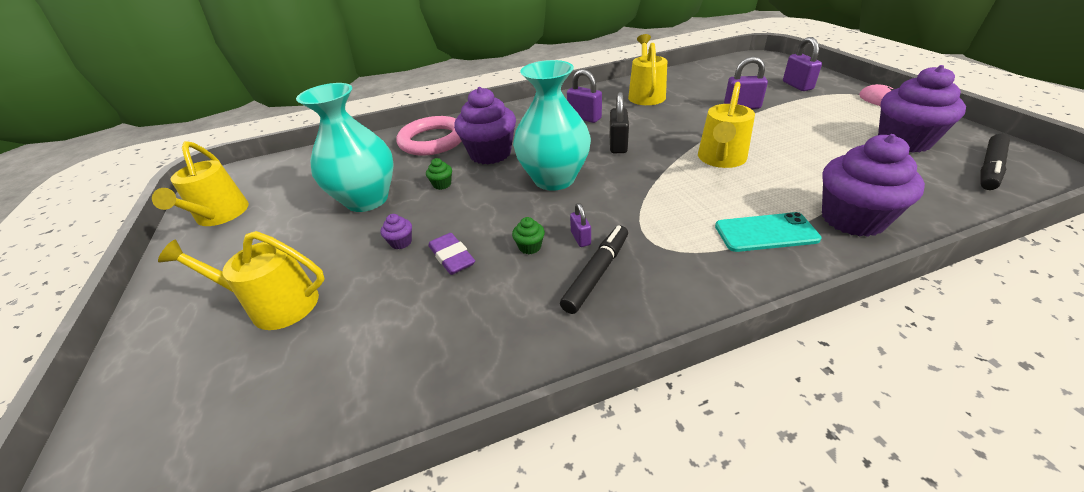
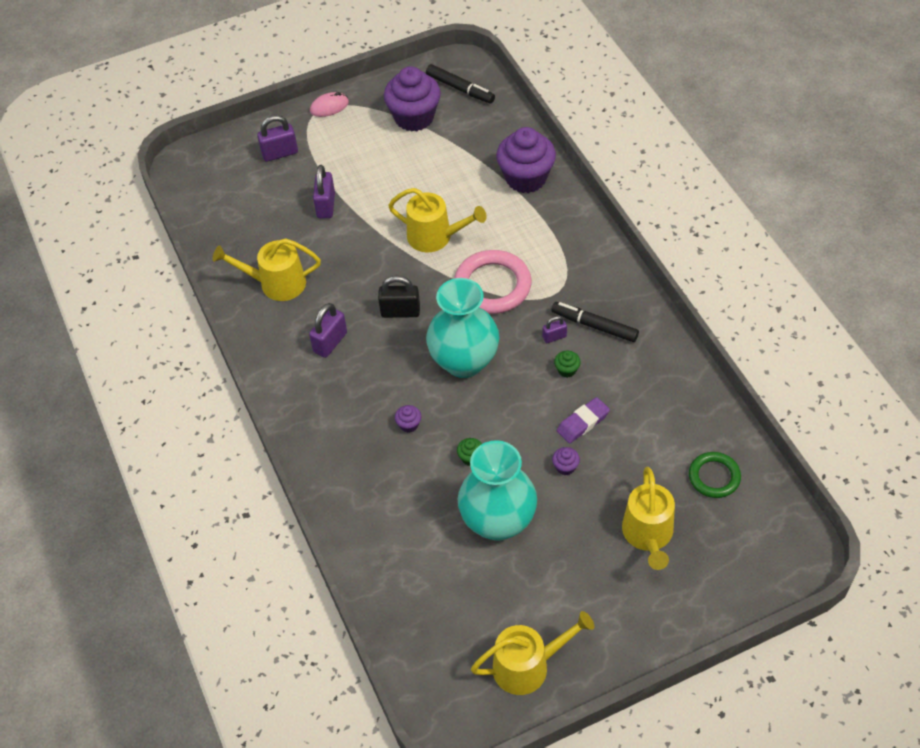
camera: 95 degrees left, 15 degrees up
(307, 386) = (714, 477): none -> green ring
(433, 140) = (369, 493): pink ring -> pink ring (492, 286)
(490, 154) = (409, 425): purple cupcake -> purple cupcake, size x0.40
(765, 232) = (543, 227): turquoise phone -> none

